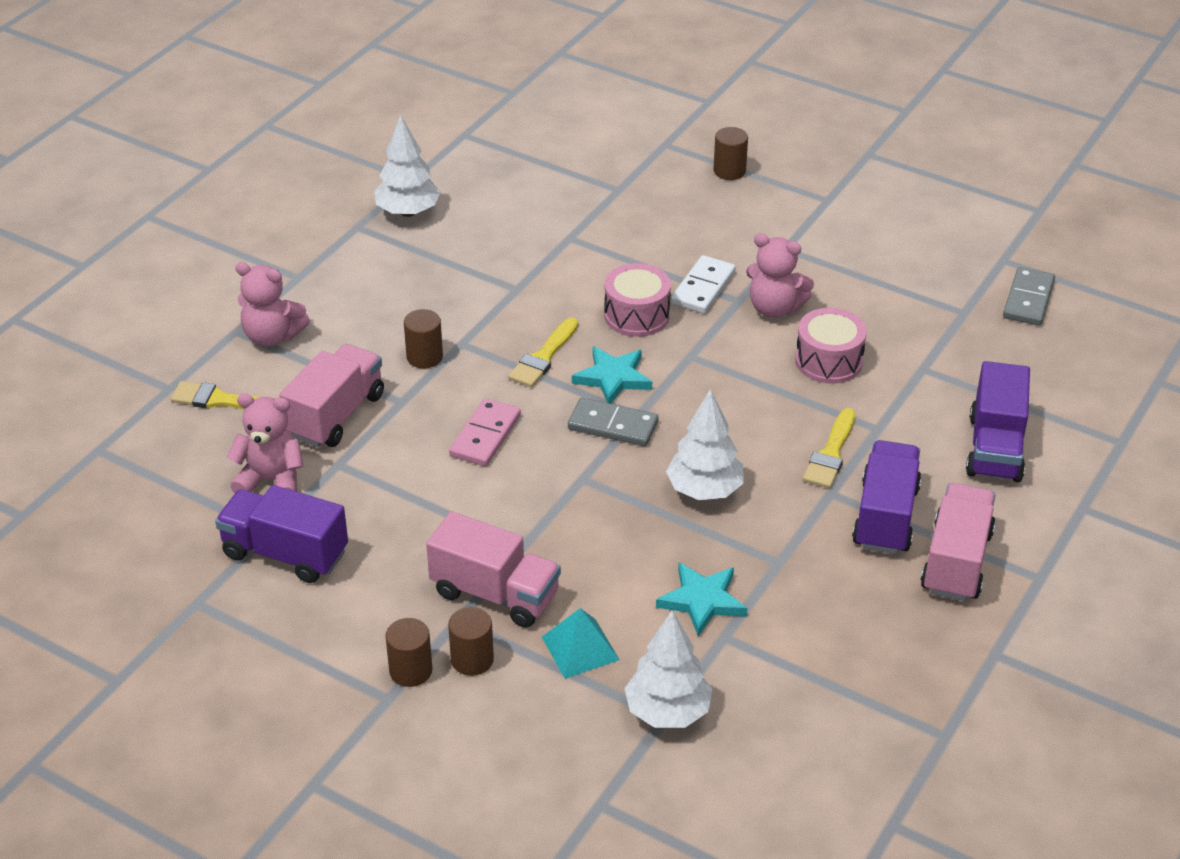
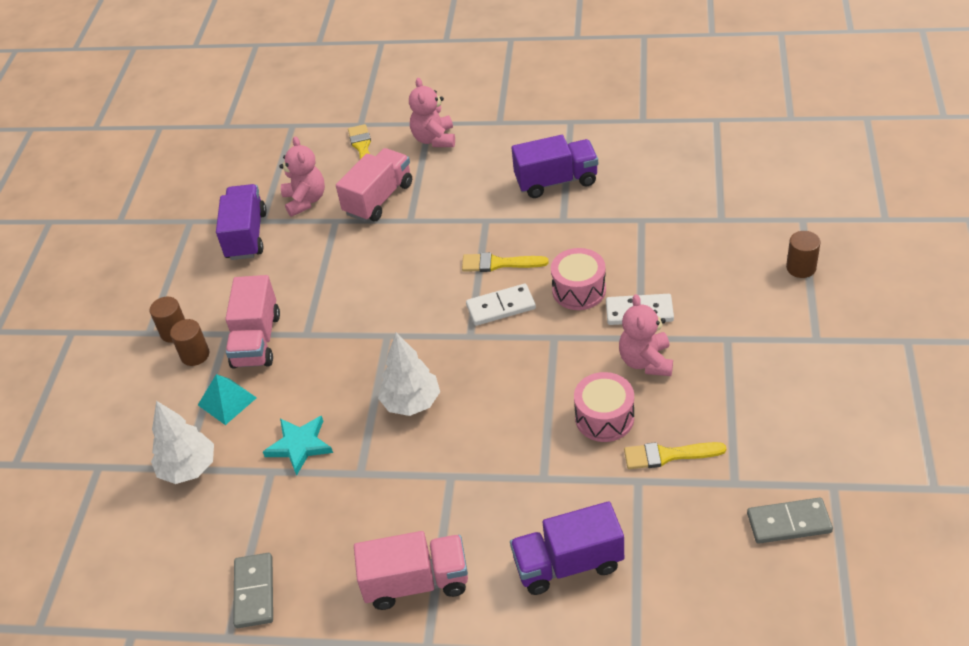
camera: 70 degrees right, 5 degrees up
(336, 415) = (379, 199): pink truck -> pink truck turned 60 degrees counterclockwise
(408, 212) = (605, 135): white tree -> none
(424, 357) = (460, 210): brown cylinder -> none
(485, 435) = (401, 271): pink domino -> none
(613, 378) = (501, 307): turquoise star -> white domino
(613, 425) = (450, 327): grey domino -> grey domino (254, 592)
(831, 453) = (495, 459): yellow brush -> yellow brush (668, 455)
(885, 517) = (442, 519): purple truck -> purple truck (556, 181)

